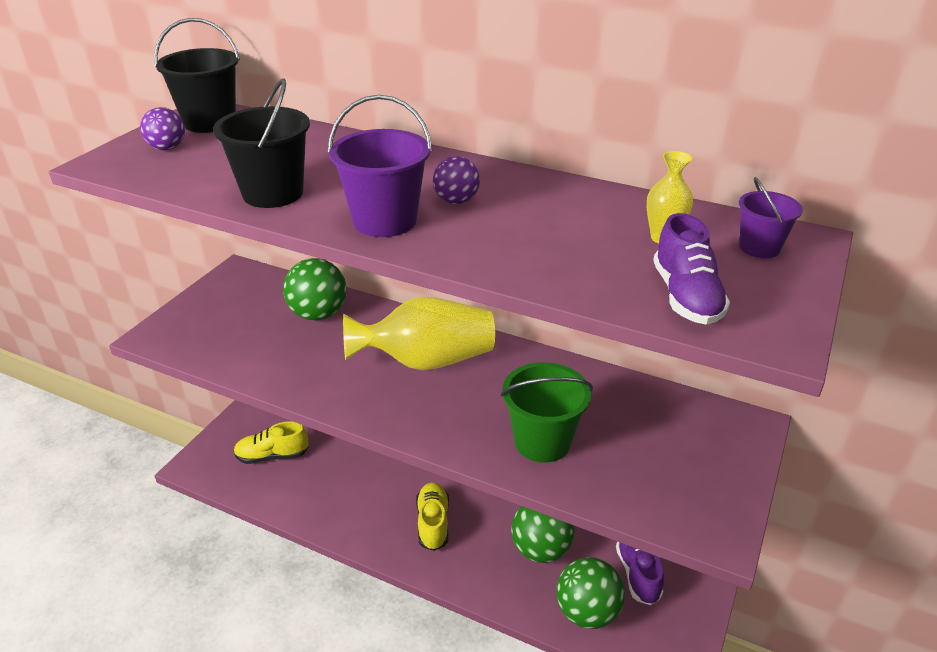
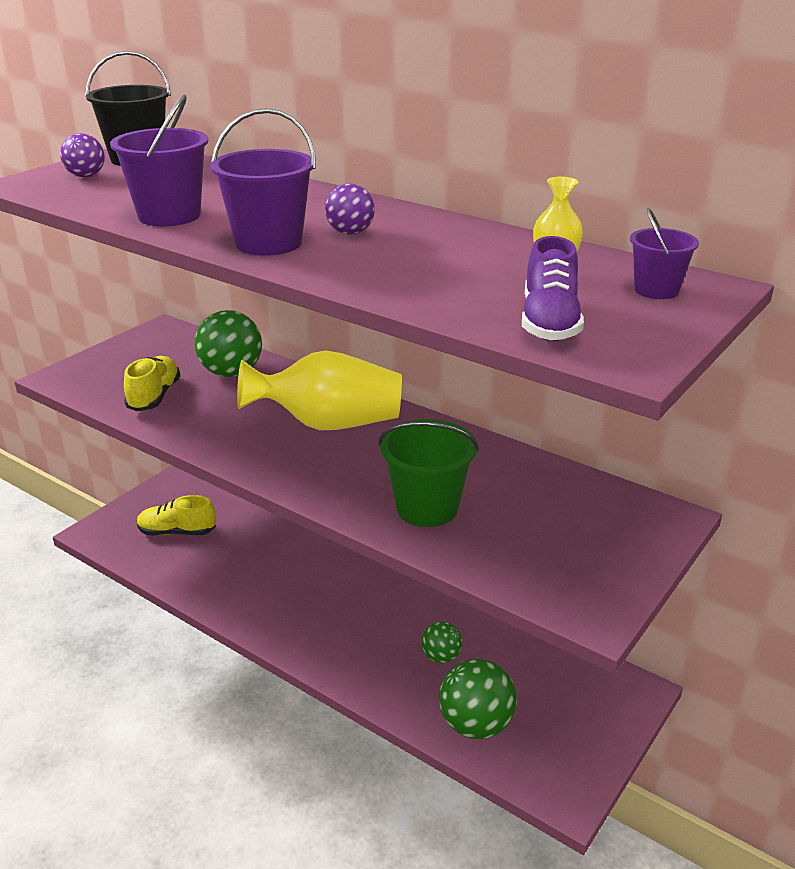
camera: 10 degrees right, 5 degrees down
(273, 193) = (169, 216): black bucket -> purple bucket
(433, 523) = (329, 616): yellow shoe -> yellow shoe (154, 396)
(541, 550) = (441, 657): green ball -> green ball, size x0.58
(638, 573) = (545, 694): purple shoe -> none

